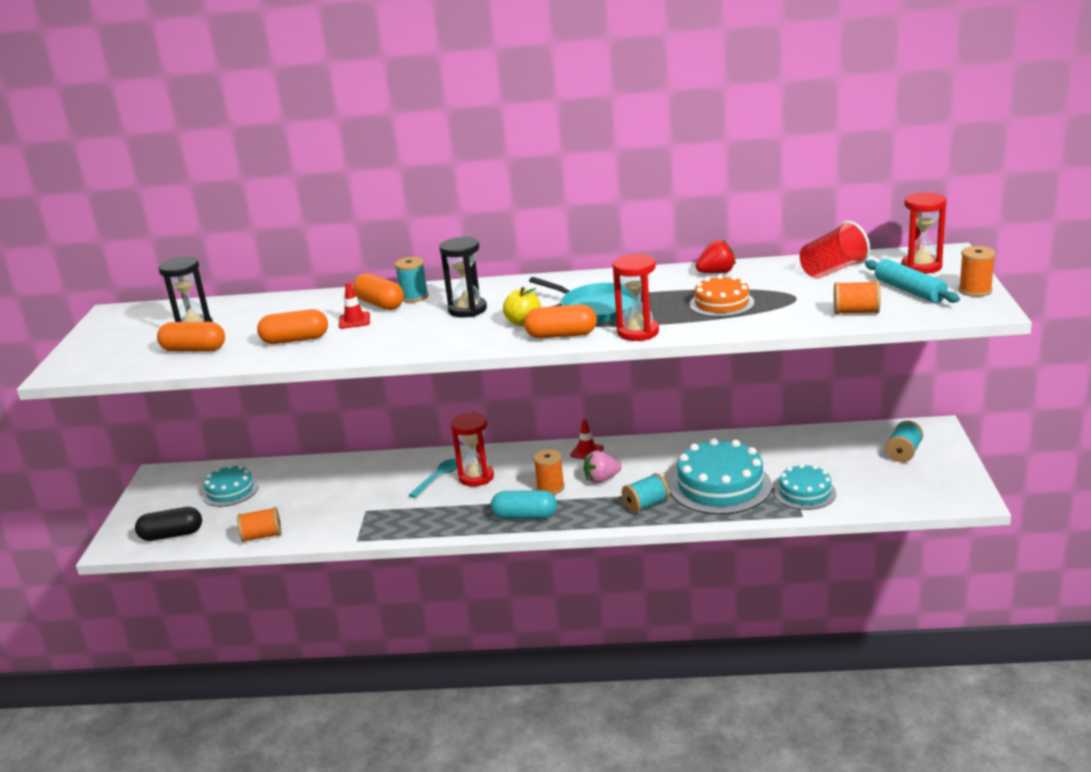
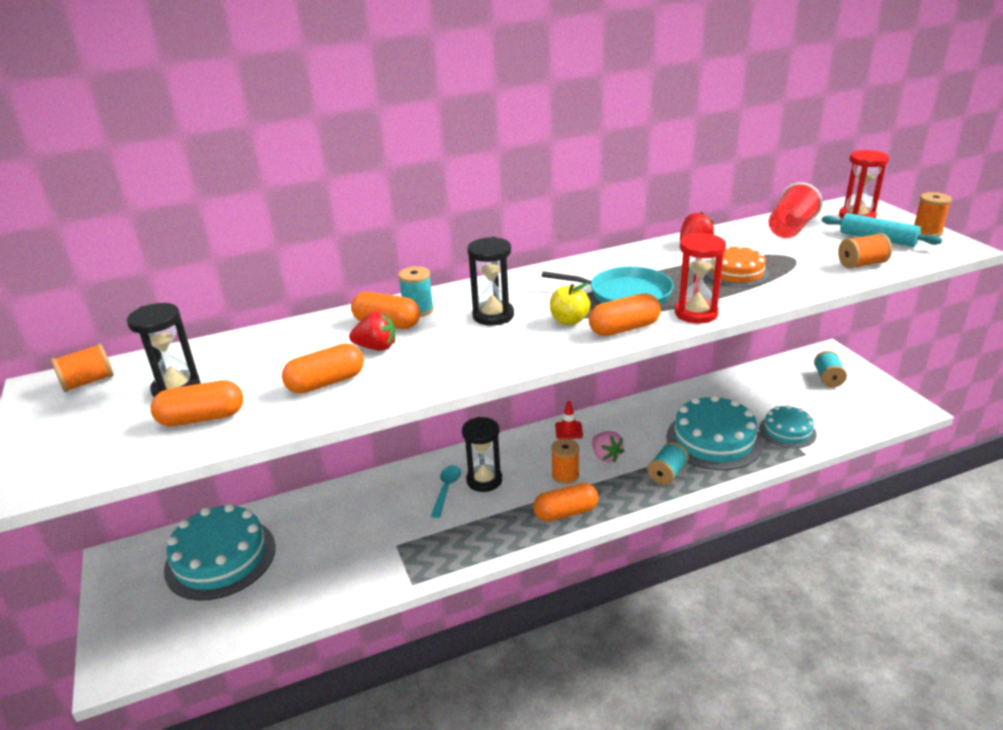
camera: 25 degrees left, 5 degrees up
(172, 535) = (182, 634): black capsule -> none
(230, 491) = (220, 558): turquoise cake -> turquoise cake, size x1.70
(262, 536) = (298, 607): orange spool -> orange spool (88, 382)
(354, 320) = (376, 347): red traffic cone -> red strawberry
(476, 477) = (484, 480): red hourglass -> black hourglass
(525, 516) = (566, 512): turquoise capsule -> orange capsule
(602, 479) = (606, 456): pink strawberry -> pink strawberry turned 75 degrees counterclockwise

